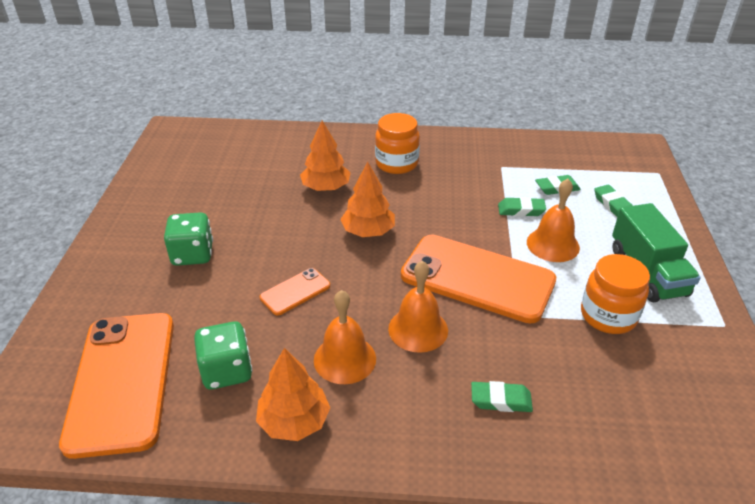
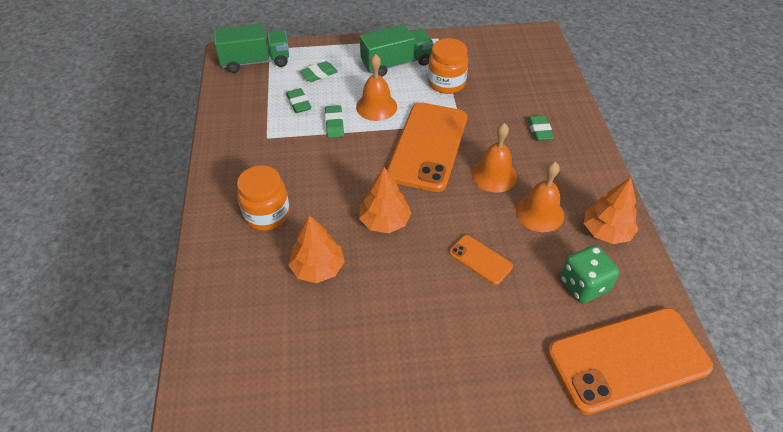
camera: 100 degrees left, 10 degrees up
(192, 254) = (455, 362): green dice -> none
(630, 162) = (255, 61): none -> green truck

